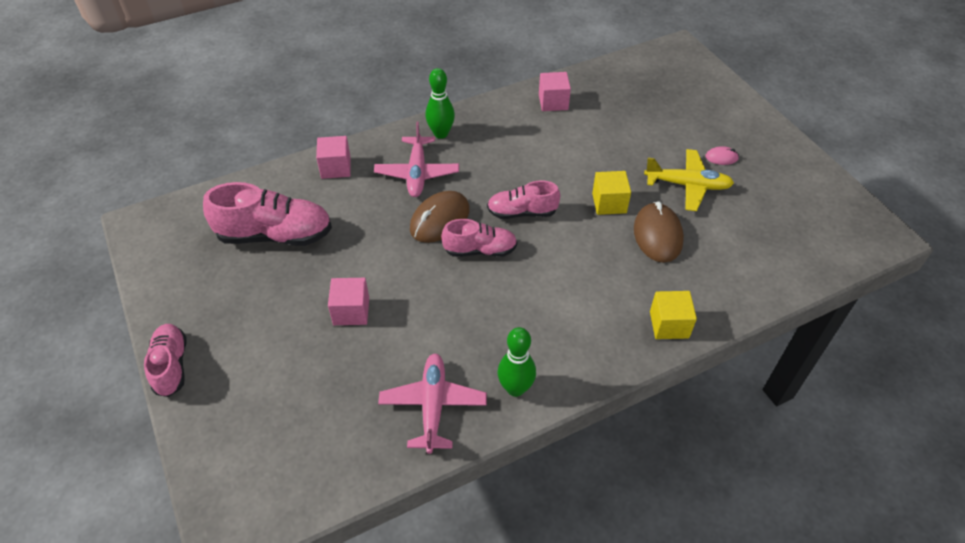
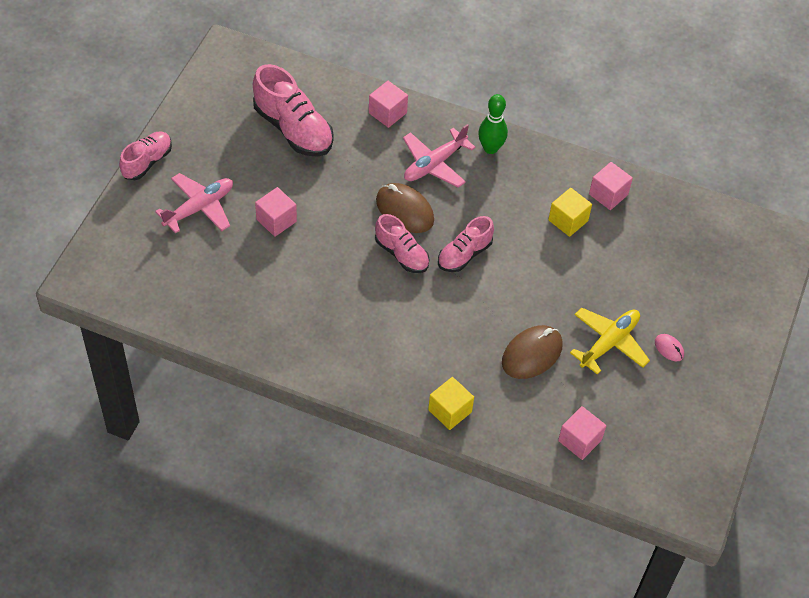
camera: 45 degrees right, 5 degrees up
(433, 406) = (250, 318): pink plane -> pink plane (199, 208)
(439, 219) = (404, 210): brown mouse -> brown mouse turned 45 degrees clockwise
(515, 388) = (307, 354): green bowling pin -> none
(522, 212) = (464, 254): pink shoe -> pink shoe turned 90 degrees counterclockwise
(609, 203) = (533, 303): yellow cube -> yellow cube (568, 220)
(687, 185) = (609, 343): yellow plane -> yellow plane turned 105 degrees counterclockwise
(767, 260) = (579, 440): none -> pink cube

